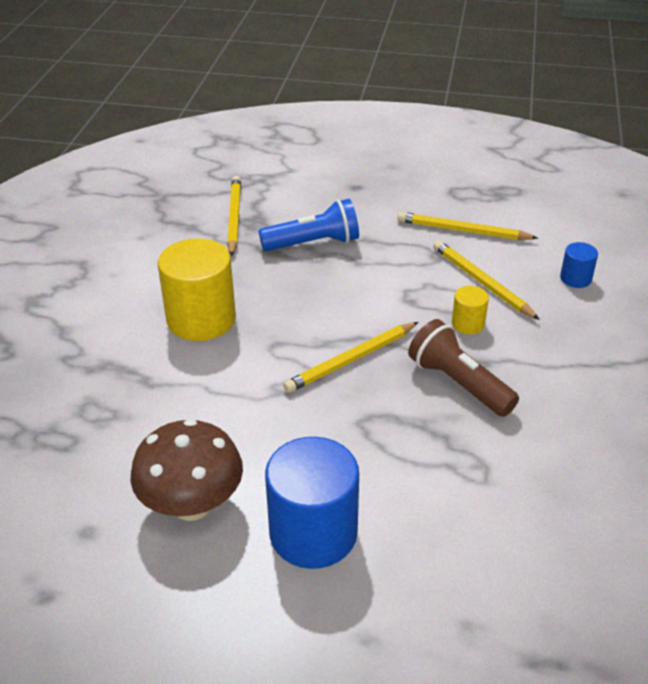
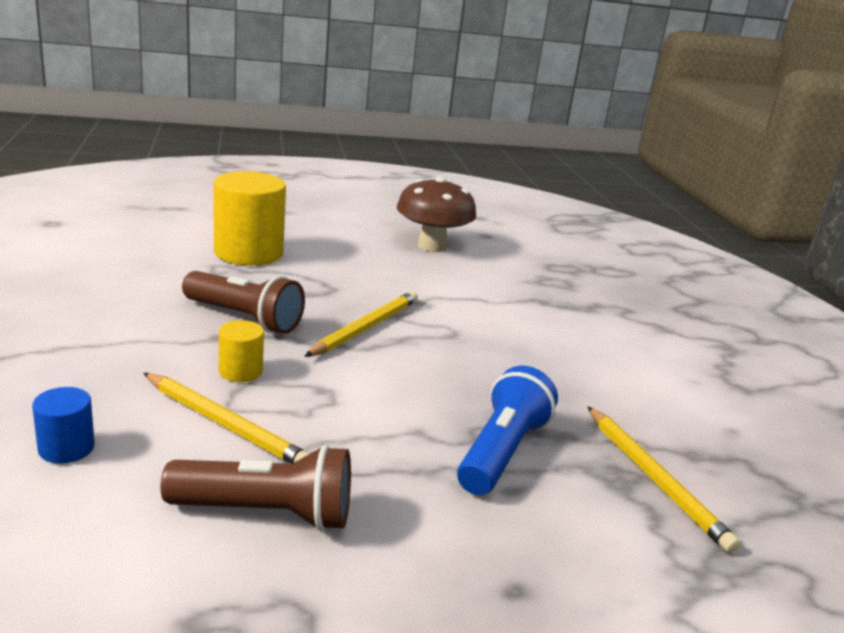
camera: 155 degrees right, 15 degrees down
(201, 319) = (548, 348): yellow cylinder -> yellow cylinder (248, 252)
(313, 243) = (501, 452): blue flashlight -> blue flashlight turned 150 degrees clockwise
(313, 533) = (339, 240): blue cylinder -> none
(463, 230) = (266, 513): yellow pencil -> brown flashlight

